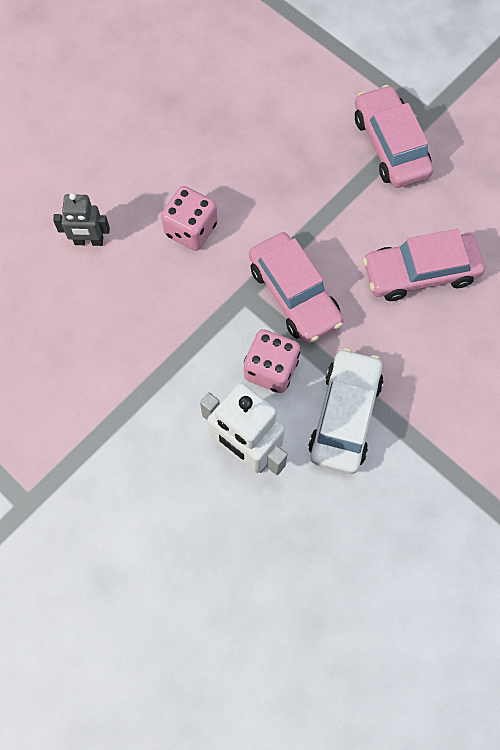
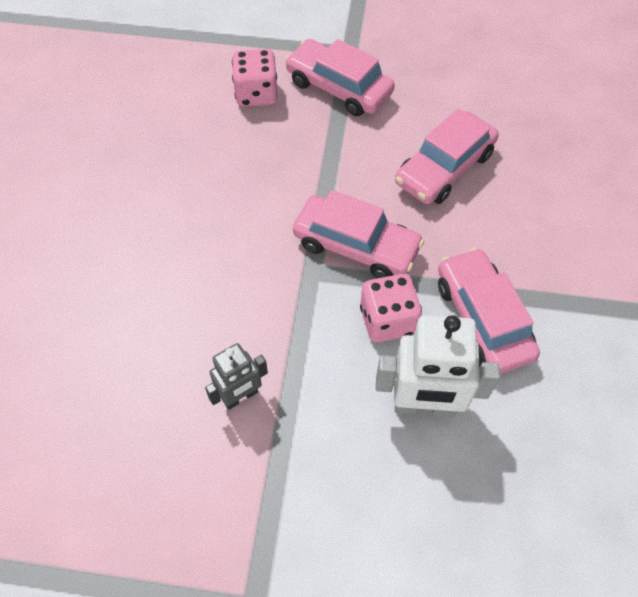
camera: 35 degrees left, 10 degrees down
(89, 241) = (127, 312): grey robot -> grey robot (240, 397)
(191, 229) = (219, 246): pink dice -> pink dice (256, 94)
(345, 416) = (482, 319): white car -> pink car

